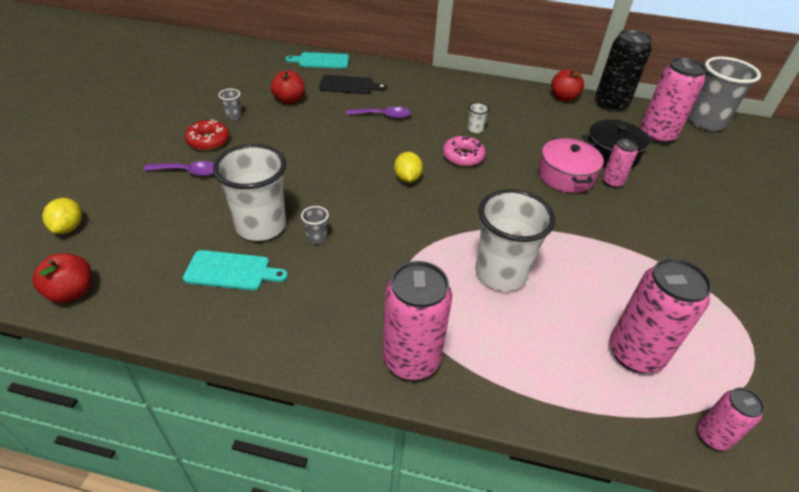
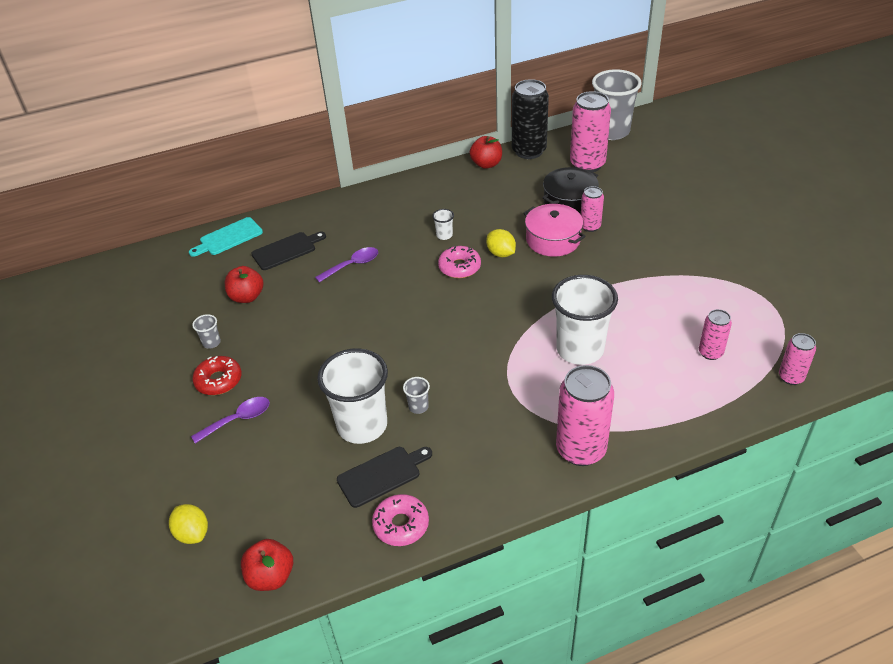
camera: 30 degrees left, 0 degrees up
(199, 319) = (401, 525): none -> pink donut
(231, 271) = (382, 475): turquoise cutting board -> black cutting board
(407, 178) = (435, 313): yellow lemon -> yellow lemon (501, 253)
(635, 353) = (710, 352): pink can -> pink can, size x0.54

